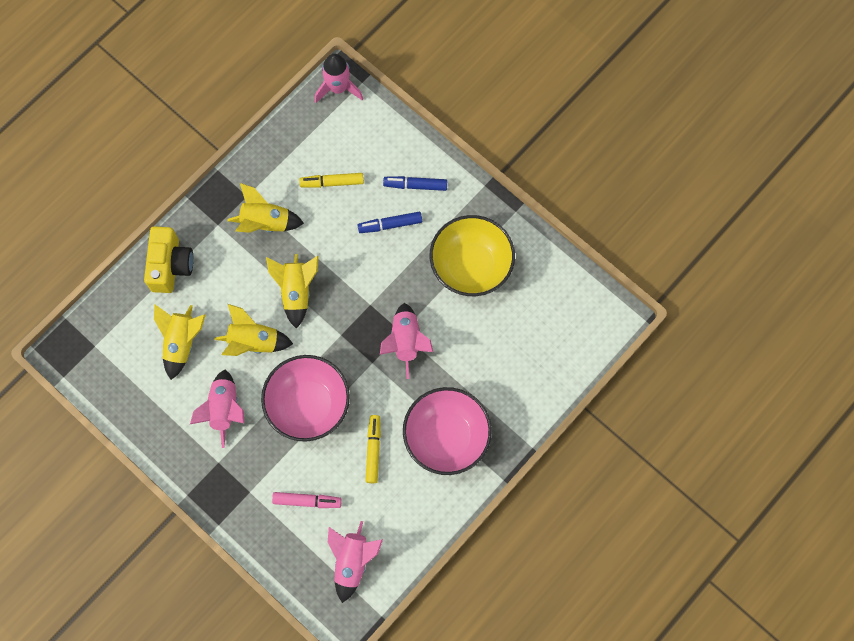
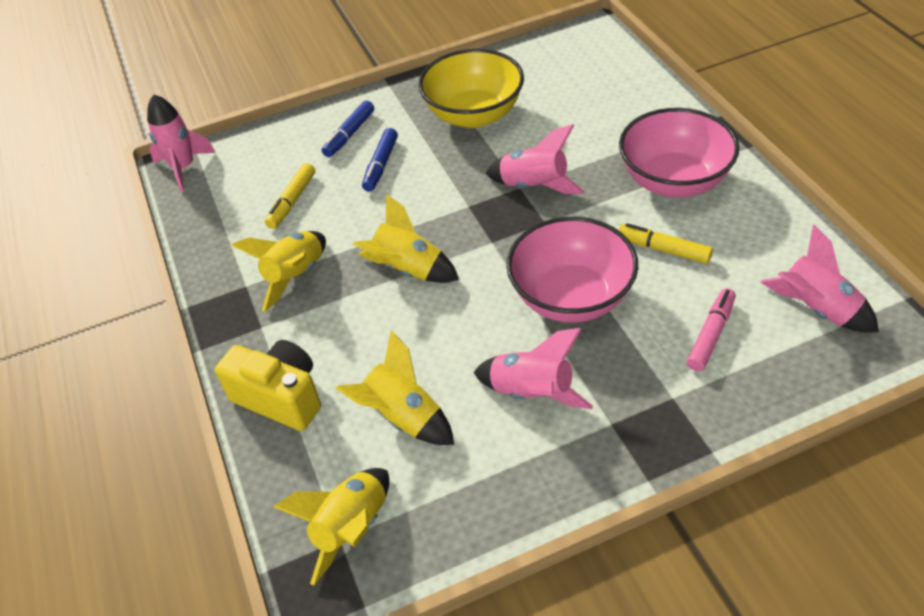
camera: 60 degrees left, 25 degrees down
(254, 342) = (451, 332): yellow rocket -> yellow rocket (352, 528)

